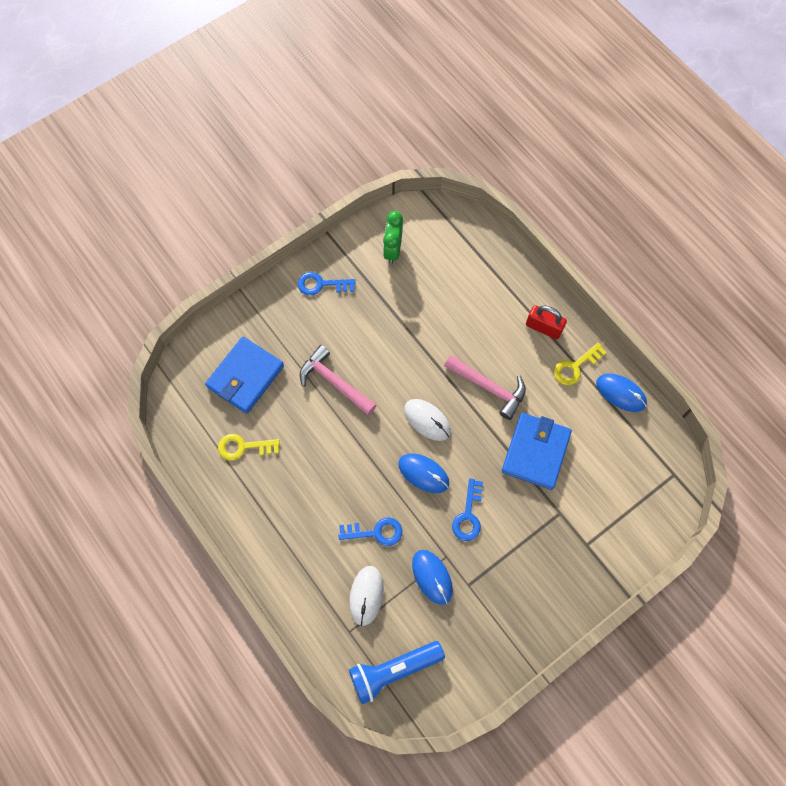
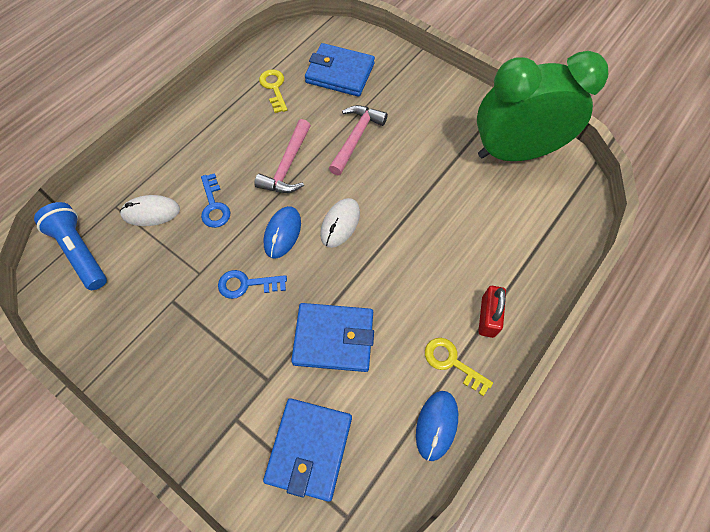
camera: 75 degrees right, 5 degrees down
(321, 284) = (451, 105): blue key -> none
(393, 250) = (515, 152): green clock -> green clock, size x2.26
(432, 577) = (176, 264): blue mouse -> none
(489, 387) = (395, 274): pink hammer -> pink hammer (287, 166)
(620, 491) = (309, 449): none -> blue wallet

